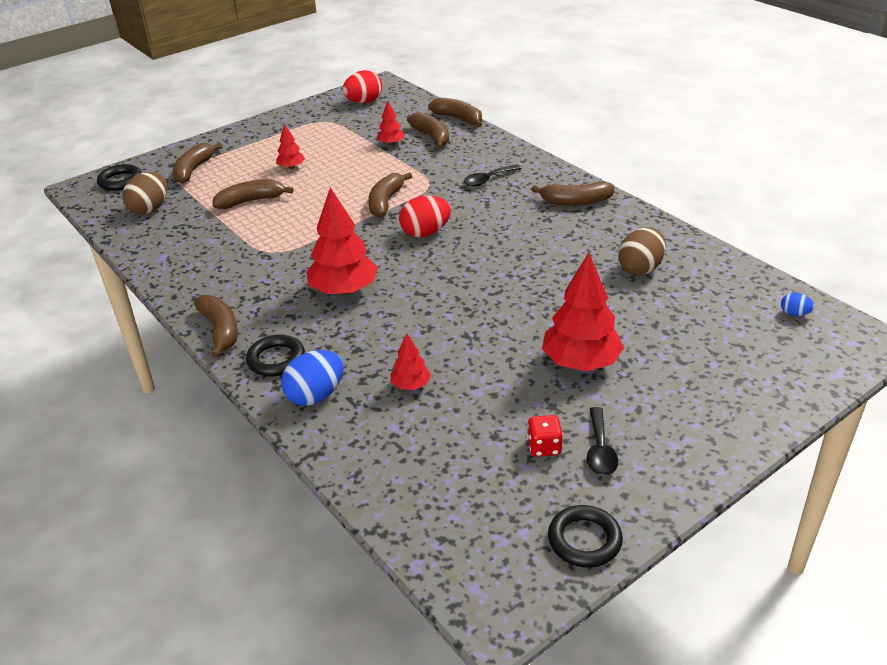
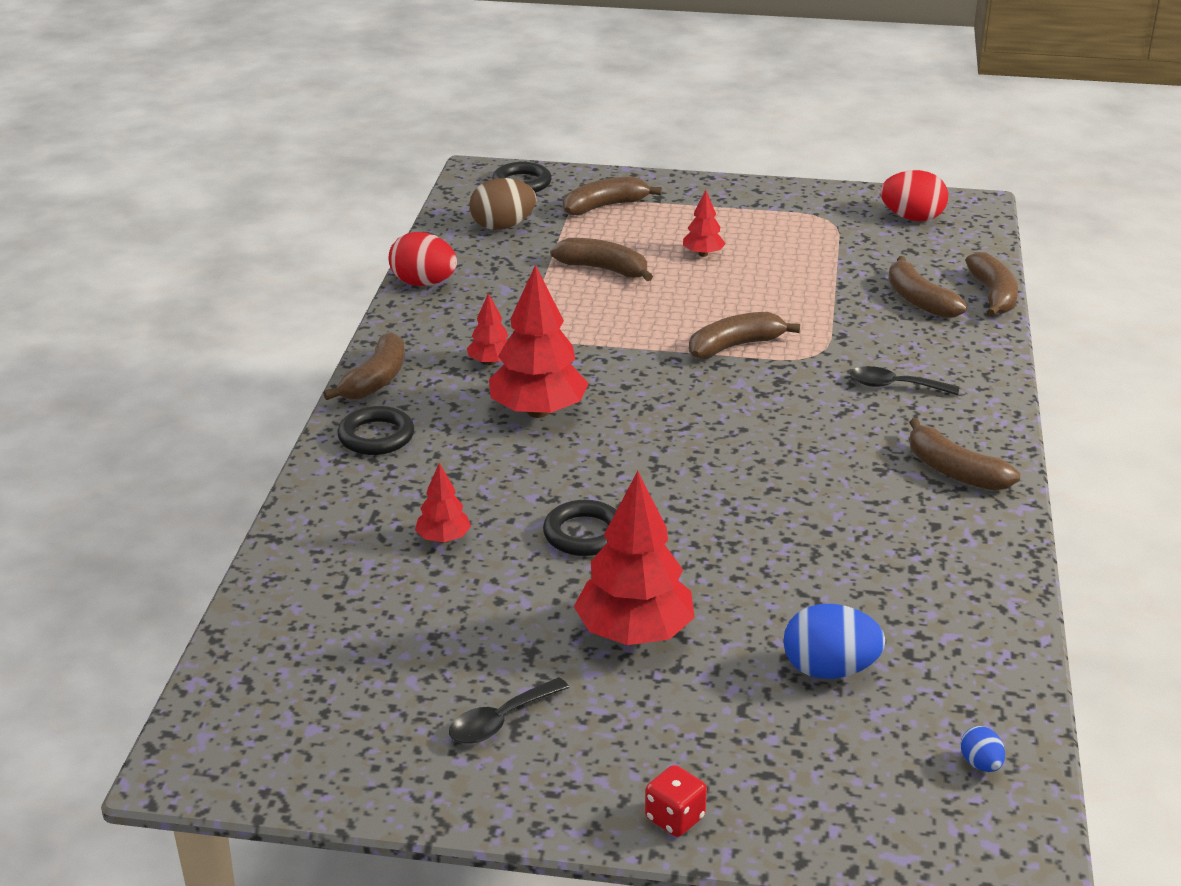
camera: 45 degrees right, 5 degrees down
(316, 395) = (354, 490): blue egg -> blue egg (829, 670)
(391, 143) = (857, 284): red tree -> red tree (491, 362)
(425, 233) = (718, 403): red egg -> red egg (423, 283)
(431, 137) = (919, 300): brown banana -> brown banana turned 135 degrees clockwise
(544, 447) = (457, 678): red dice -> red dice (675, 818)
(584, 540) = (347, 777): black ring -> black ring (584, 534)
(640, 268) = (887, 590): brown egg -> none

